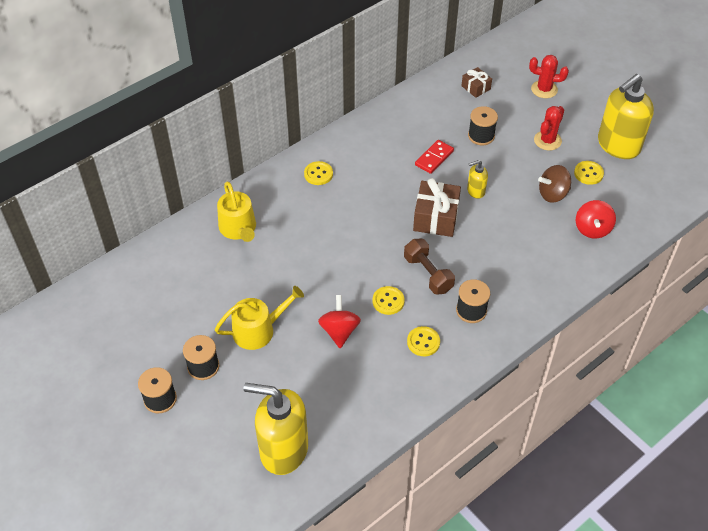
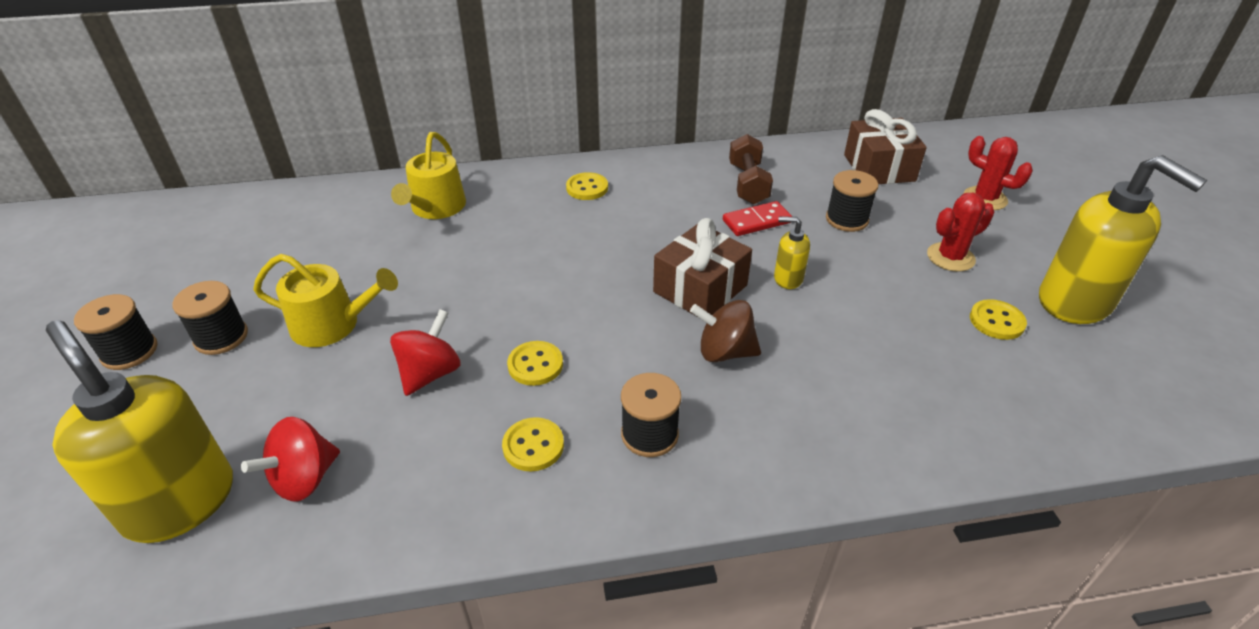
camera: 30 degrees right, 10 degrees down
(428, 274) = (626, 354): brown dumbbell -> brown dumbbell (748, 184)
(475, 87) = (879, 168): brown gift -> brown gift, size x1.76
(552, 194) = (913, 326): brown spinning top -> brown spinning top (724, 352)
(592, 229) = (955, 402): red spinning top -> red spinning top (304, 478)
(618, 145) = (1075, 302): yellow soap dispenser -> yellow soap dispenser turned 120 degrees counterclockwise

